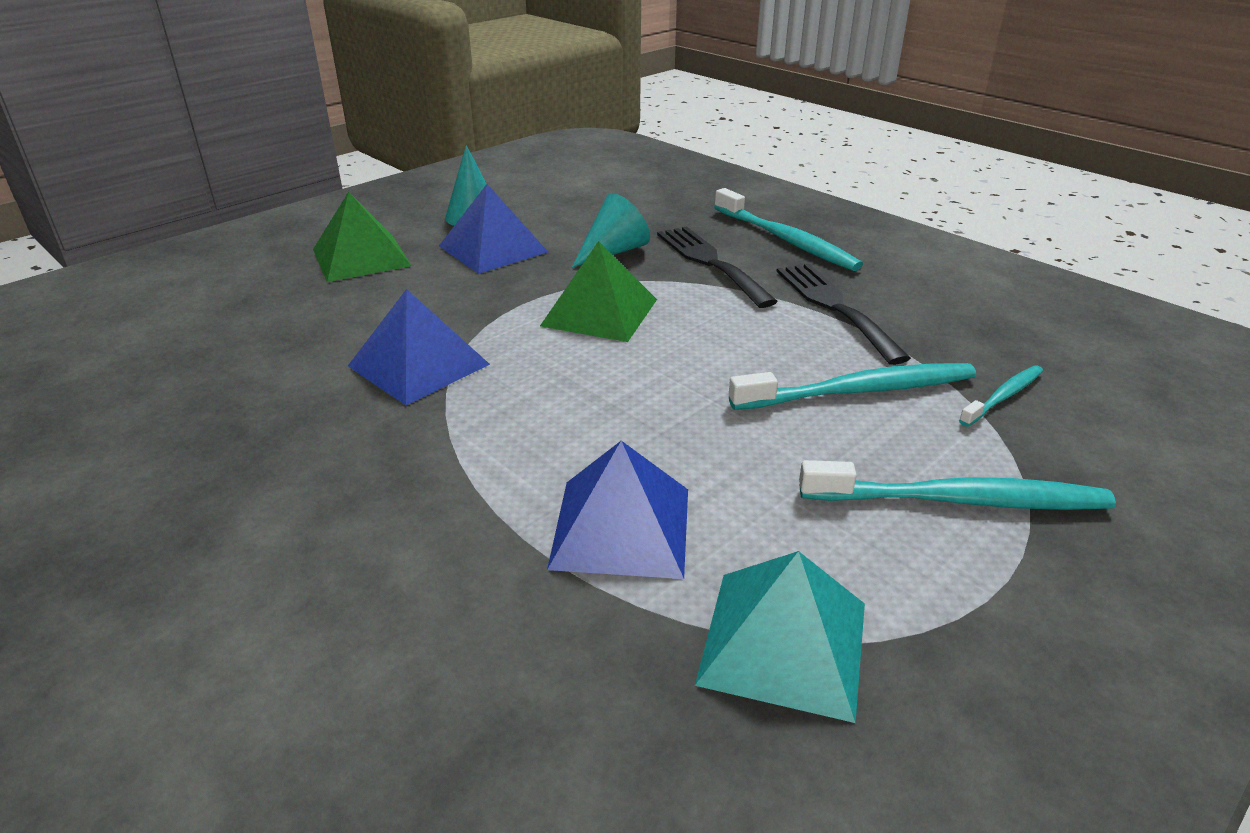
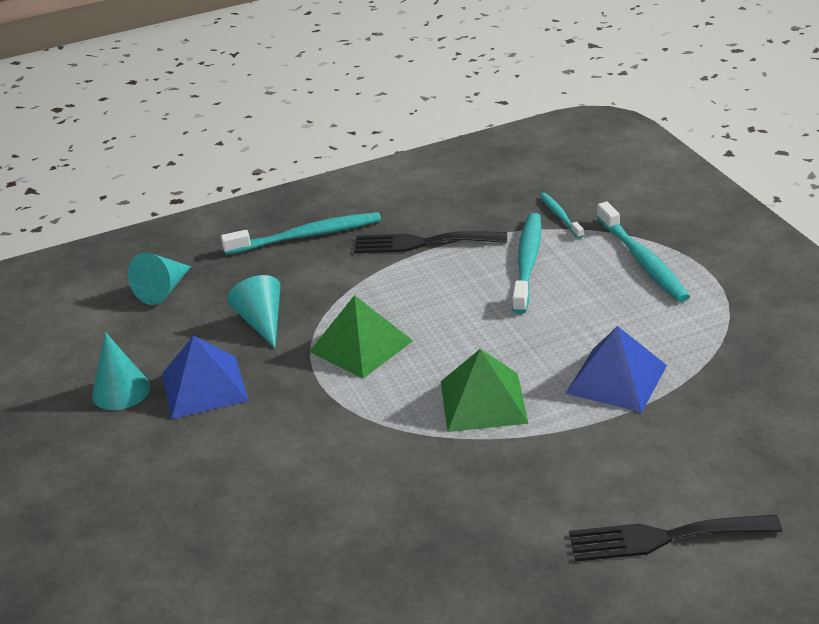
camera: 65 degrees left, 0 degrees up
(361, 257) = (159, 470): green pyramid -> green pyramid (483, 401)
(418, 365) = (384, 446): blue pyramid -> none
(637, 198) = (163, 290): none -> turquoise cone
(710, 262) = (318, 279): black fork -> black fork (663, 538)
(784, 642) = (722, 343): turquoise pyramid -> none
(959, 500) = (642, 261): turquoise toothbrush -> turquoise toothbrush turned 135 degrees clockwise

